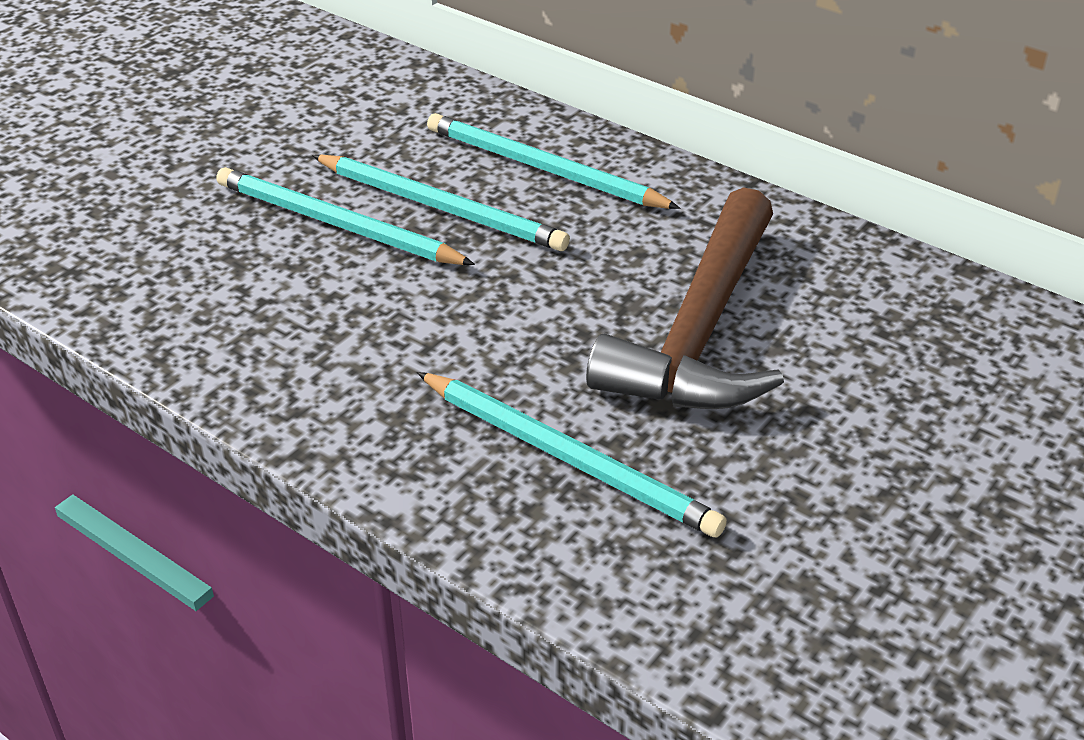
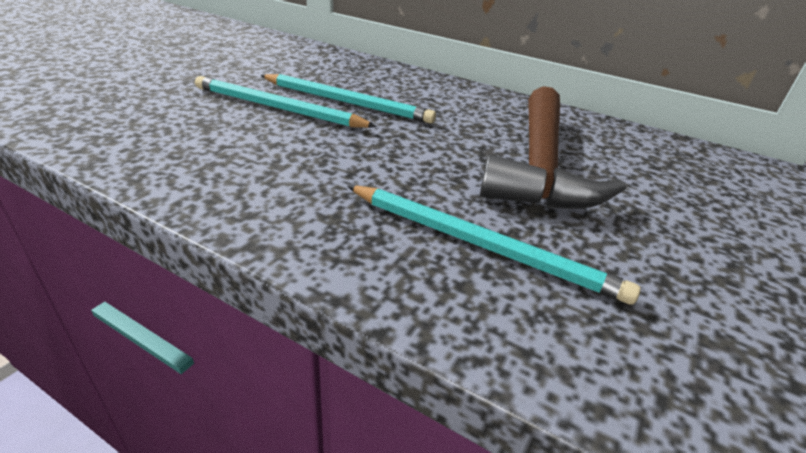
camera: 10 degrees left, 5 degrees down
(543, 168) = (406, 88): turquoise pencil -> none

